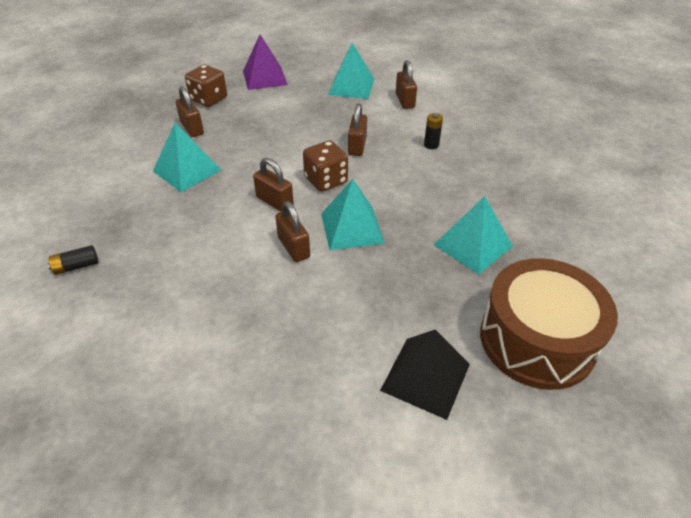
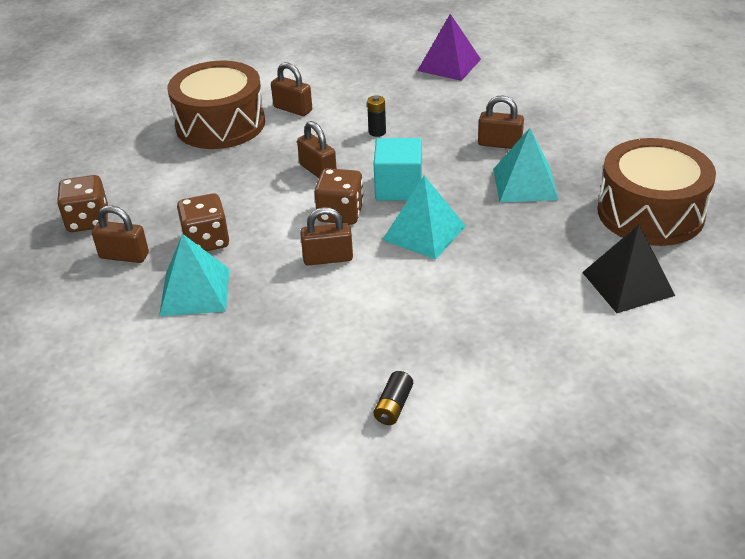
camera: 45 degrees left, 5 degrees down
(76, 266) = (245, 434): black battery -> black battery (393, 406)
(237, 147) = (206, 241): none -> brown dice
(264, 77) = (111, 166): purple pyramid -> purple pyramid (449, 65)
(294, 247) = (405, 277): brown padlock -> brown padlock (499, 144)
(351, 86) = (220, 124): turquoise pyramid -> brown drum
(385, 188) = (398, 188): none -> turquoise cube

